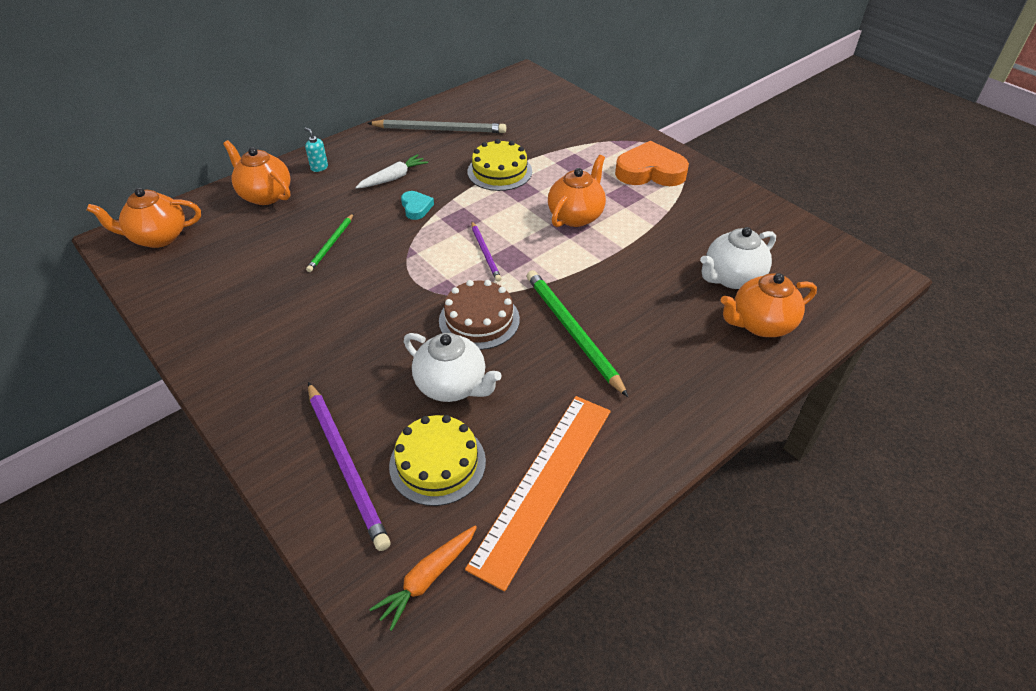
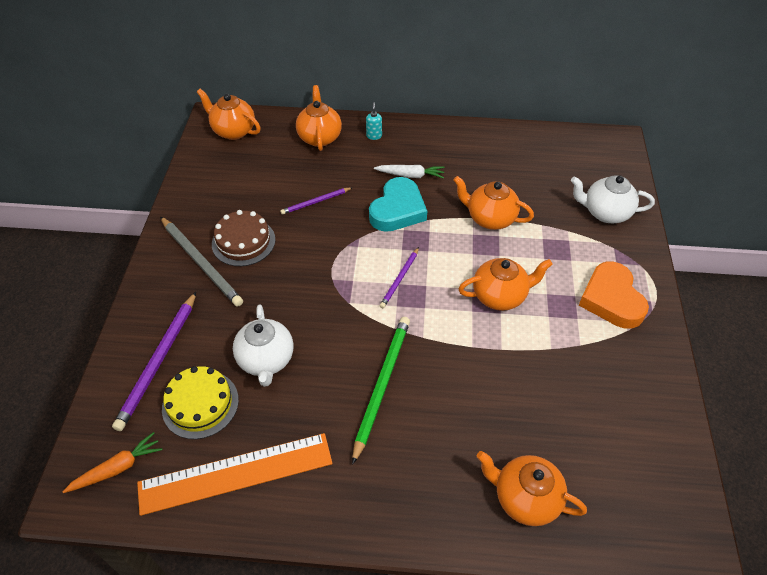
camera: 45 degrees right, 5 degrees up
(331, 244) = (315, 202): green pencil -> purple pencil
(416, 207) = (398, 210): turquoise heart -> turquoise heart, size x1.97
(427, 578) = (117, 468): orange carrot -> orange carrot turned 150 degrees clockwise
(440, 130) = (489, 154): grey pencil -> grey pencil (201, 263)
(479, 320) = (335, 327): brown cake -> brown cake (243, 242)
(499, 171) = (490, 218): yellow cake -> orange teapot
(650, 171) = (611, 299): orange heart -> orange heart turned 150 degrees counterclockwise
(731, 278) = (554, 442): white teapot -> white teapot (605, 213)

